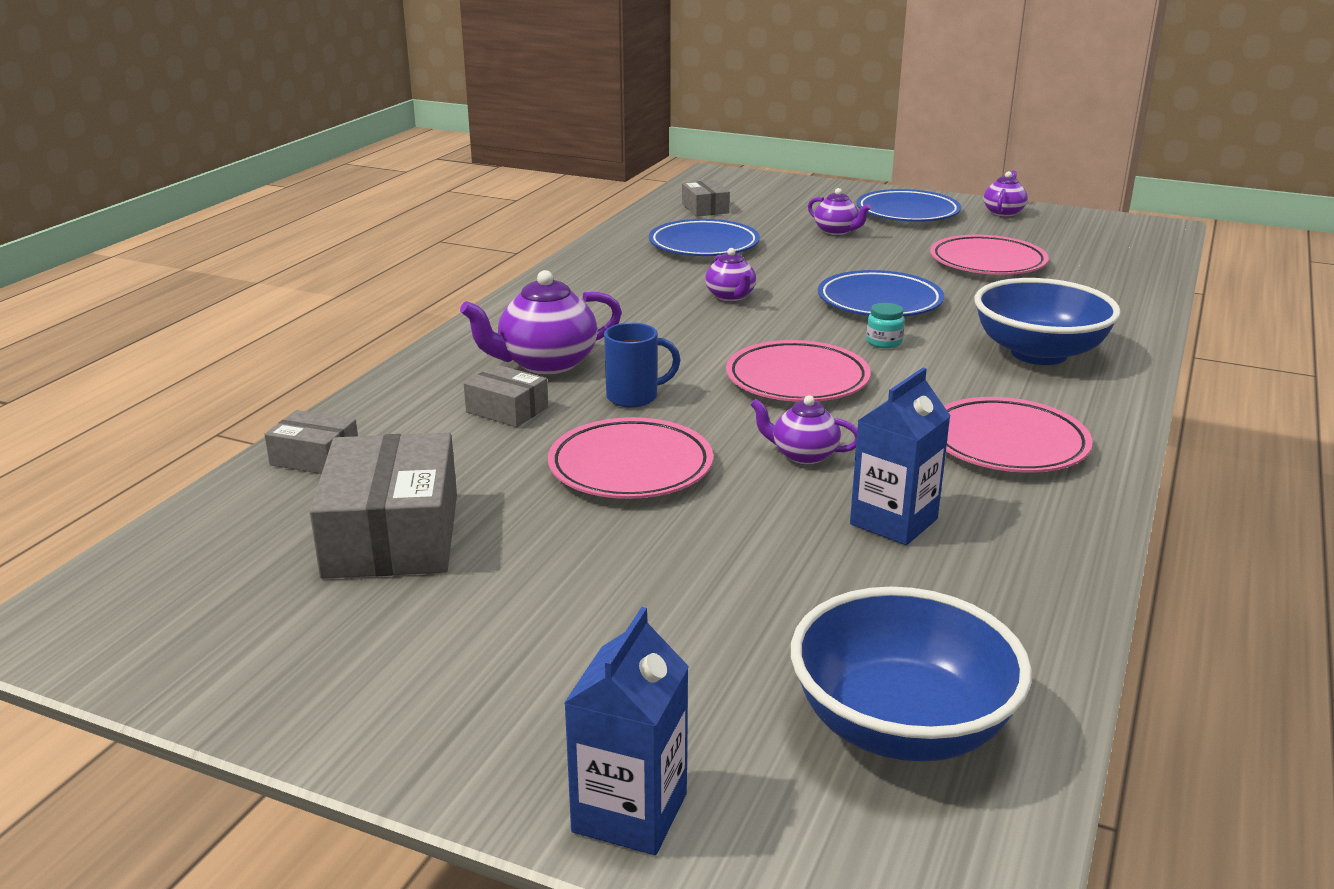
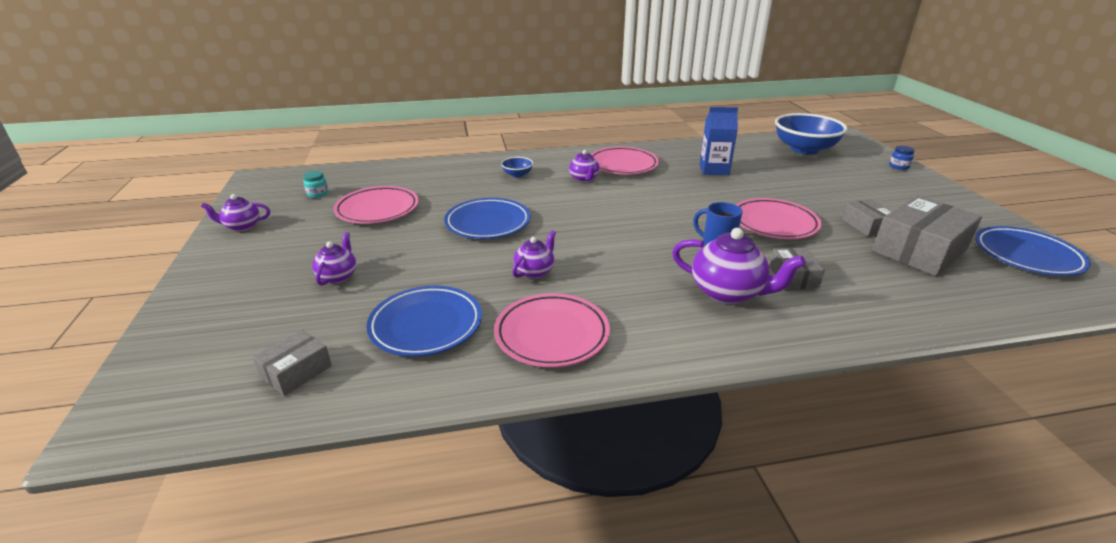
camera: 125 degrees left, 5 degrees up
(315, 457) = (939, 308): grey box -> grey box (866, 225)
(630, 812) = (899, 166): blue carton -> blue jar
(797, 380) = (629, 215): pink plate -> pink plate (552, 334)
(803, 455) = (697, 194): purple teapot -> purple teapot (584, 179)
(884, 342) = (550, 208): turquoise jar -> turquoise jar (317, 194)
(907, 213) = (261, 261): blue plate -> blue plate (1027, 256)
(1038, 353) = (517, 174): blue bowl -> blue bowl, size x0.44

